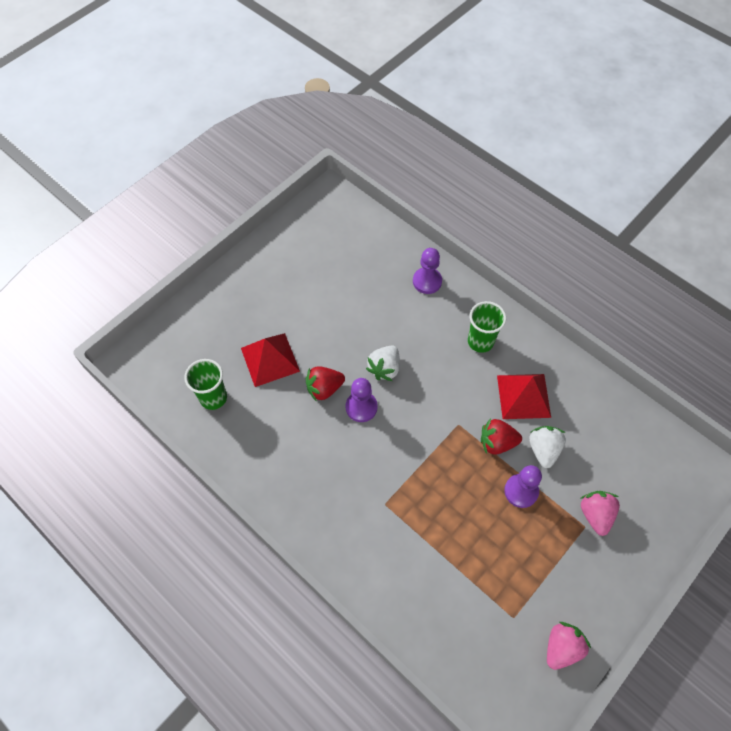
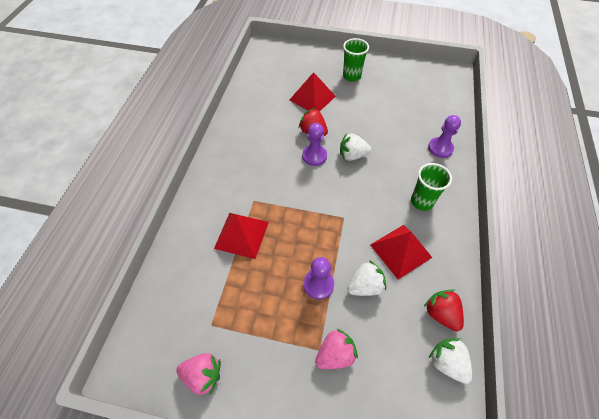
camera: 60 degrees right, 5 degrees down
(213, 398) = (268, 86): green cup -> green cup (351, 76)
(424, 538) = (242, 235): none -> red pyramid
(497, 442) = (347, 249): red strawberry -> red strawberry (441, 313)
(642, 428) = (447, 362): none -> white strawberry

